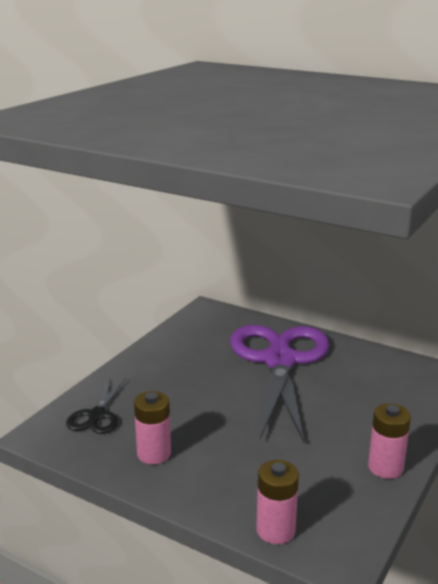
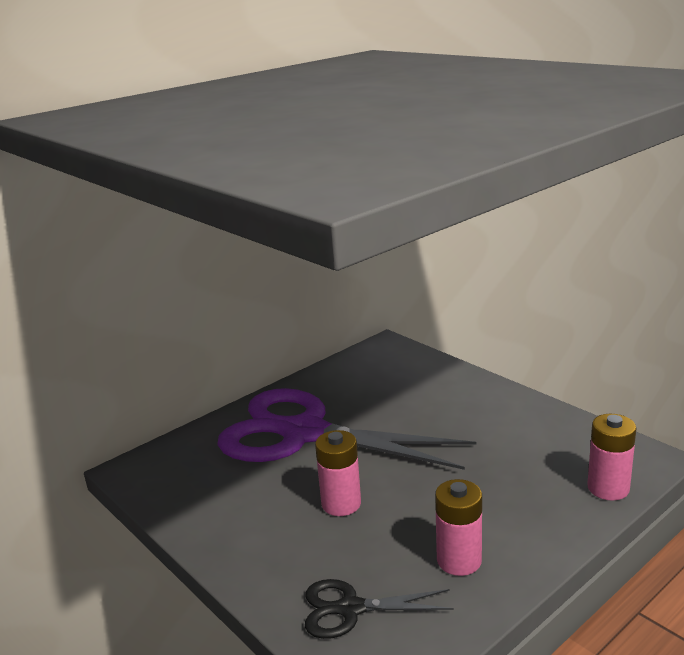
camera: 70 degrees left, 0 degrees up
(97, 415) = (351, 609): black scissors -> black scissors turned 150 degrees clockwise
(385, 467) = (522, 408): pink battery -> pink battery (341, 504)

